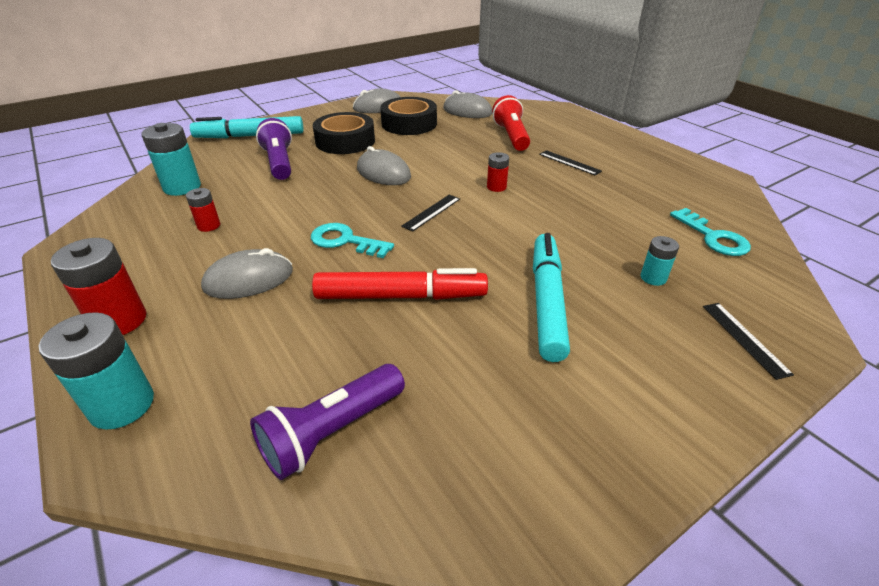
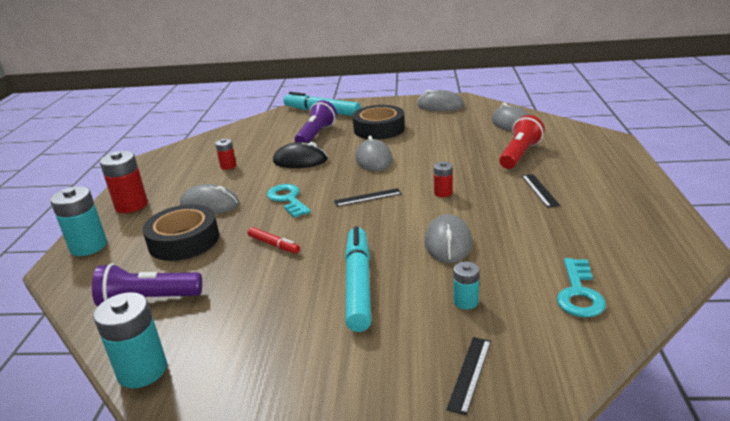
camera: 40 degrees right, 10 degrees down
(182, 187) = (243, 138): turquoise battery -> turquoise battery (142, 370)
(299, 195) = (300, 160): none -> black mouse
(400, 296) = (274, 244): red marker -> red marker, size x0.50
(409, 124) = (446, 125): black tape -> black tape (184, 240)
(546, 301) = (358, 284): turquoise marker -> turquoise marker turned 45 degrees counterclockwise
(565, 231) = (448, 243): none -> grey mouse

